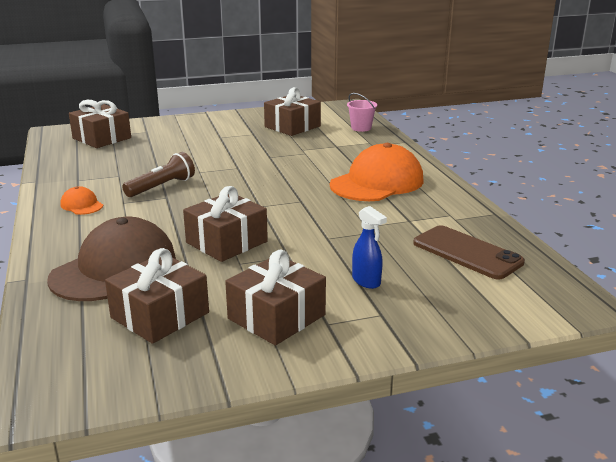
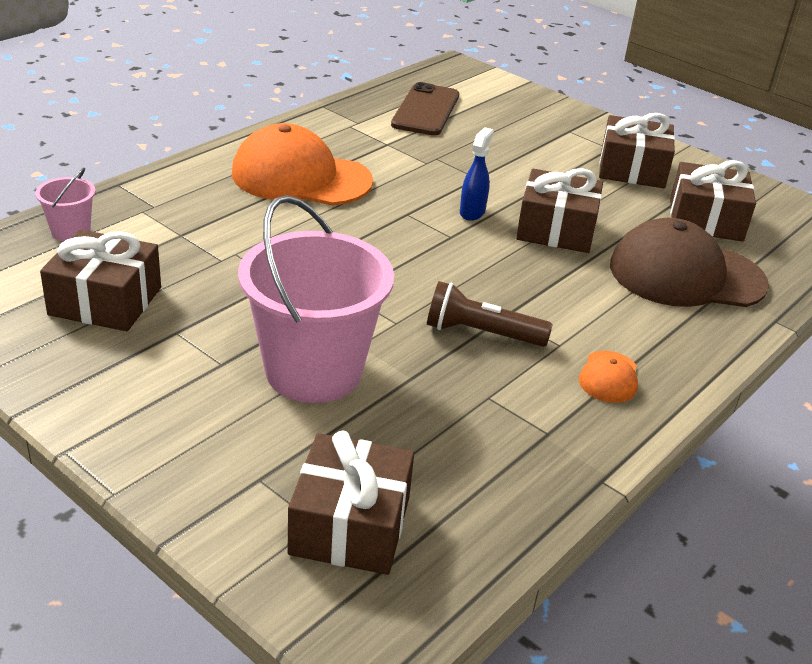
camera: 125 degrees left, 10 degrees up
(190, 149) = (313, 371): none -> pink bucket
(366, 281) = (531, 144): blue spray bottle -> blue spray bottle (472, 212)

